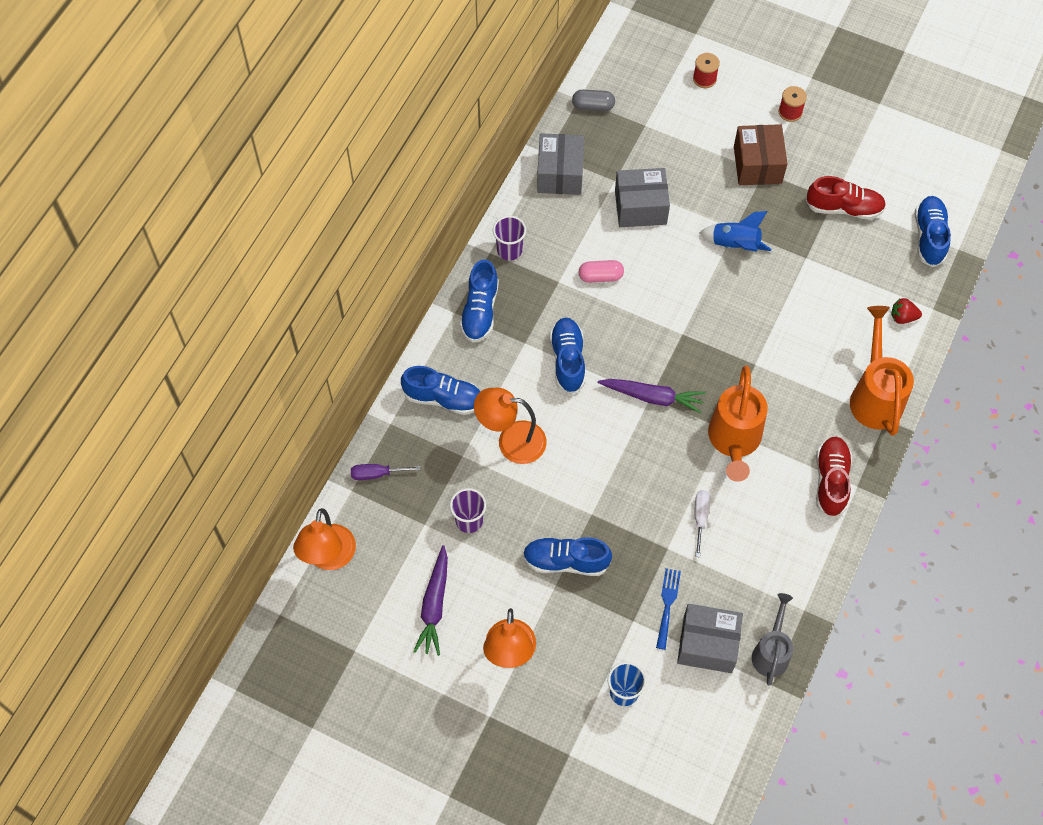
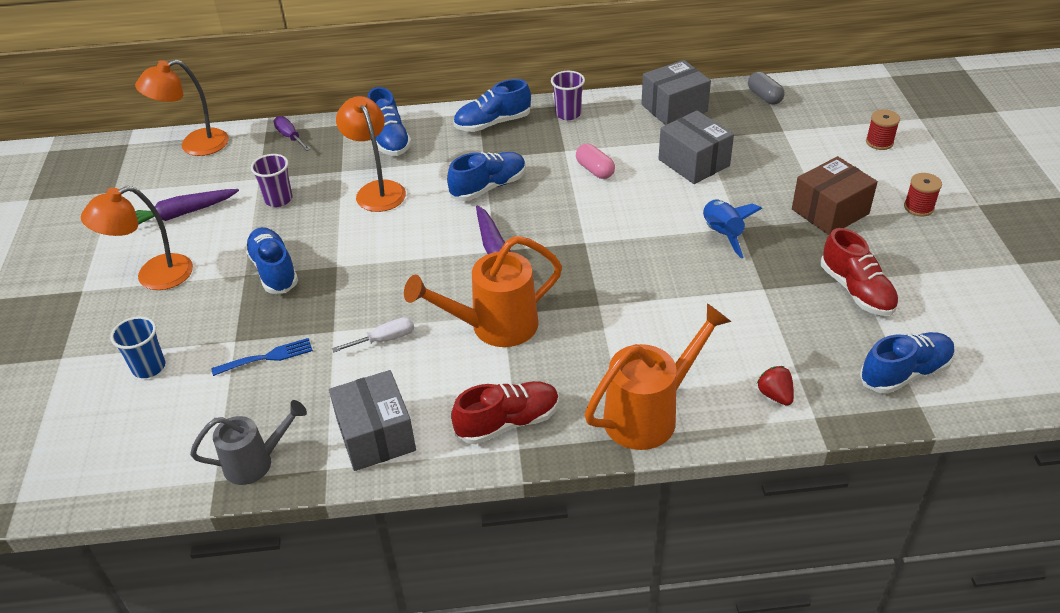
camera: 60 degrees right, 20 degrees down
(707, 644) = (237, 406): grey box -> grey box (376, 435)

